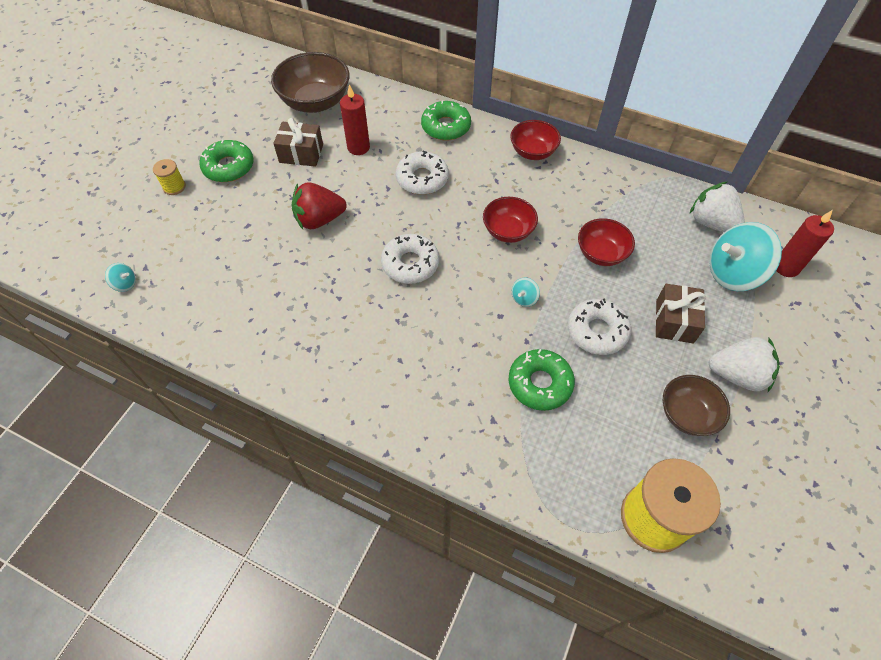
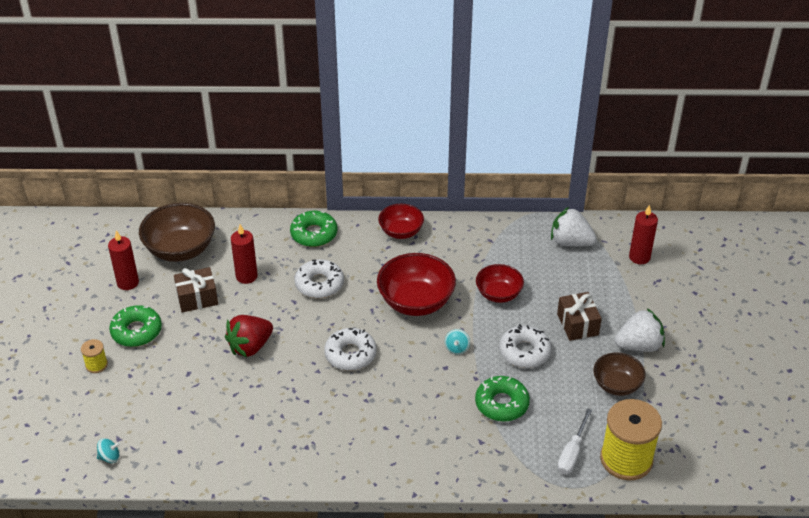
camera: 25 degrees left, 15 degrees down
(251, 118) = (128, 283): none -> red candle
(508, 231) = (416, 302): red bowl -> red bowl, size x1.62
(591, 480) = (572, 453): none -> white screwdriver
(733, 273) = (603, 275): turquoise spinning top -> none

